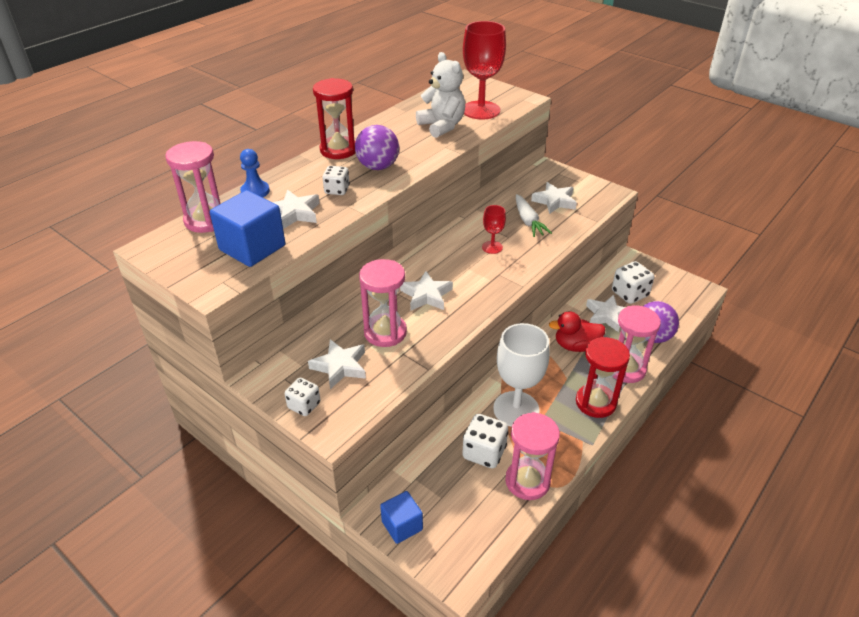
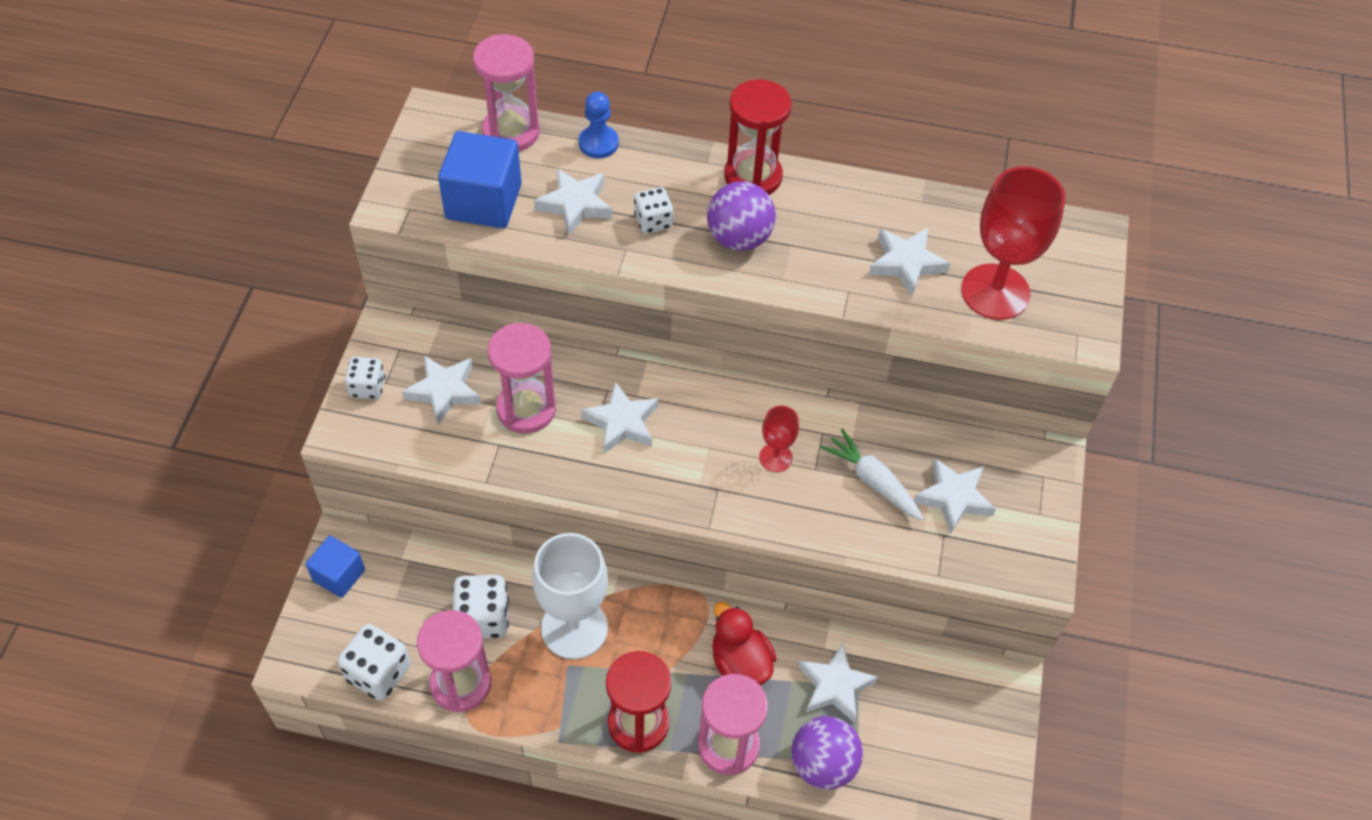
camera: 60 degrees right, 15 degrees up
(442, 126) = (906, 263): white teddy bear -> white star
(528, 221) = (872, 481): white carrot -> white carrot turned 90 degrees clockwise
(629, 294) = (909, 704): white dice -> white dice (378, 673)

